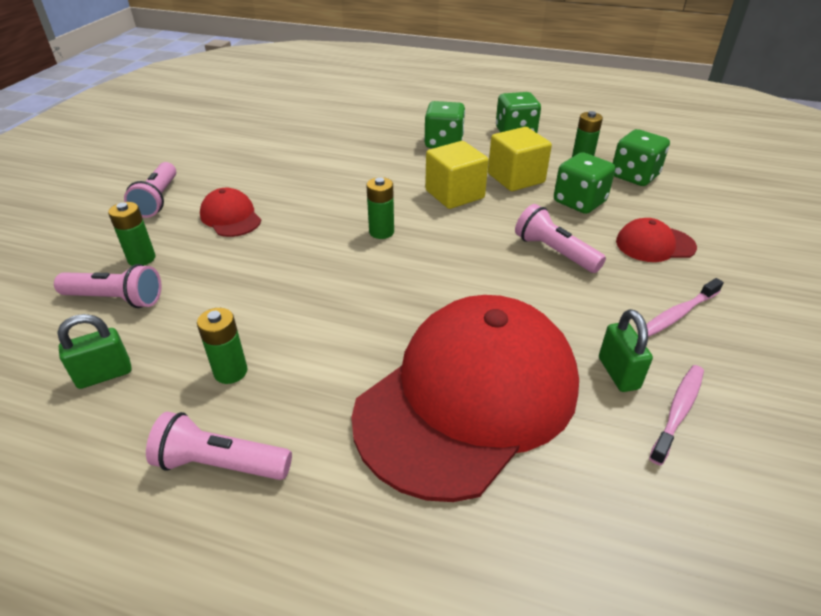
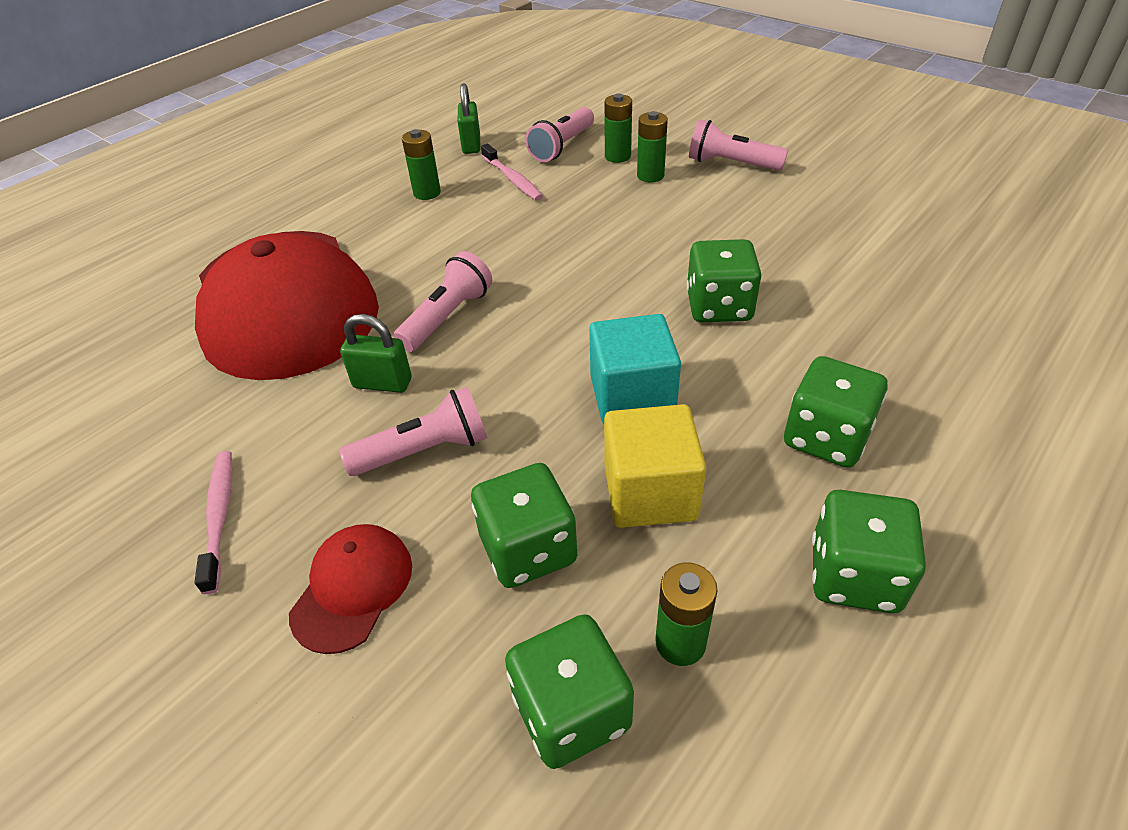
camera: 115 degrees right, 5 degrees up
(220, 464) = (345, 185): pink flashlight -> pink flashlight (447, 317)
(231, 217) = (669, 205): red cap -> none
(355, 180) = (719, 307): none -> green dice
(381, 232) = (573, 304): green battery -> green battery (650, 176)
(454, 194) = (632, 396): yellow cube -> turquoise cube
(618, 373) = (208, 411): green padlock -> green padlock (382, 383)
(677, 412) = (131, 431): pink toothbrush -> pink toothbrush (512, 179)

